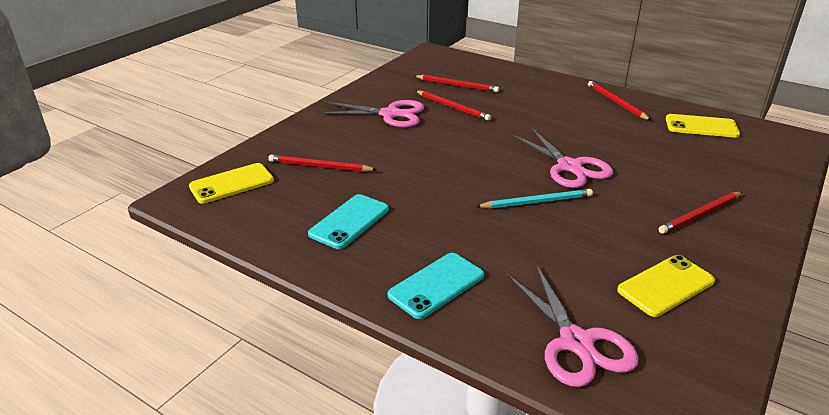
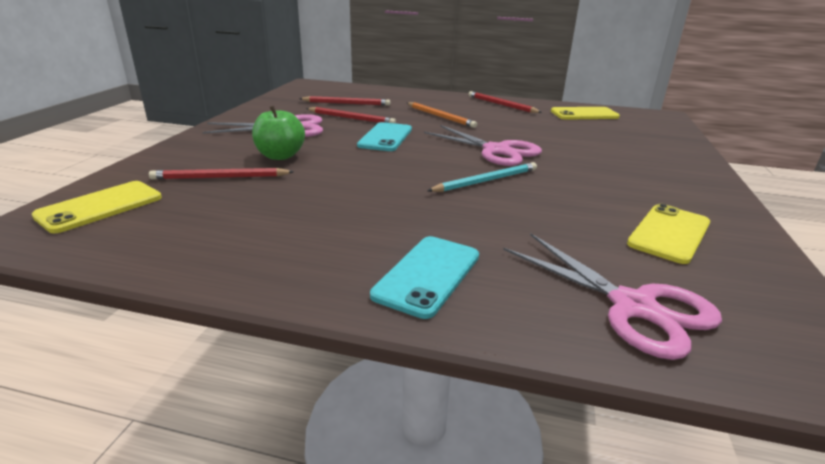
camera: 20 degrees left, 5 degrees down
(349, 221) = (281, 225): turquoise phone -> turquoise phone (385, 137)
(373, 148) = (280, 156): none -> green apple
(540, 114) = (440, 116): none -> orange pencil
(700, 214) = (642, 172): red pencil -> none

